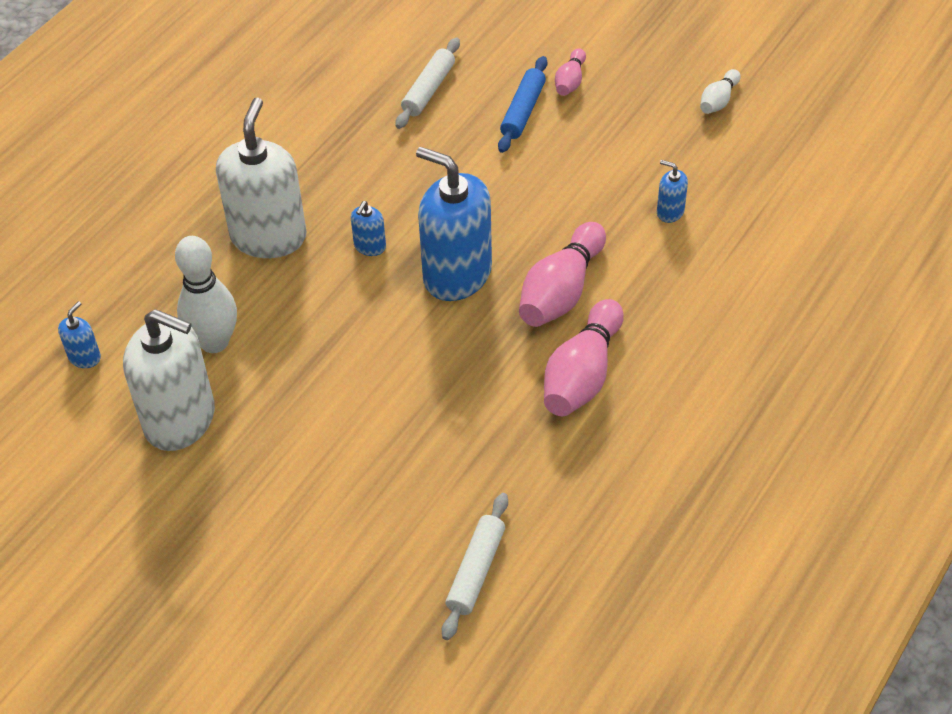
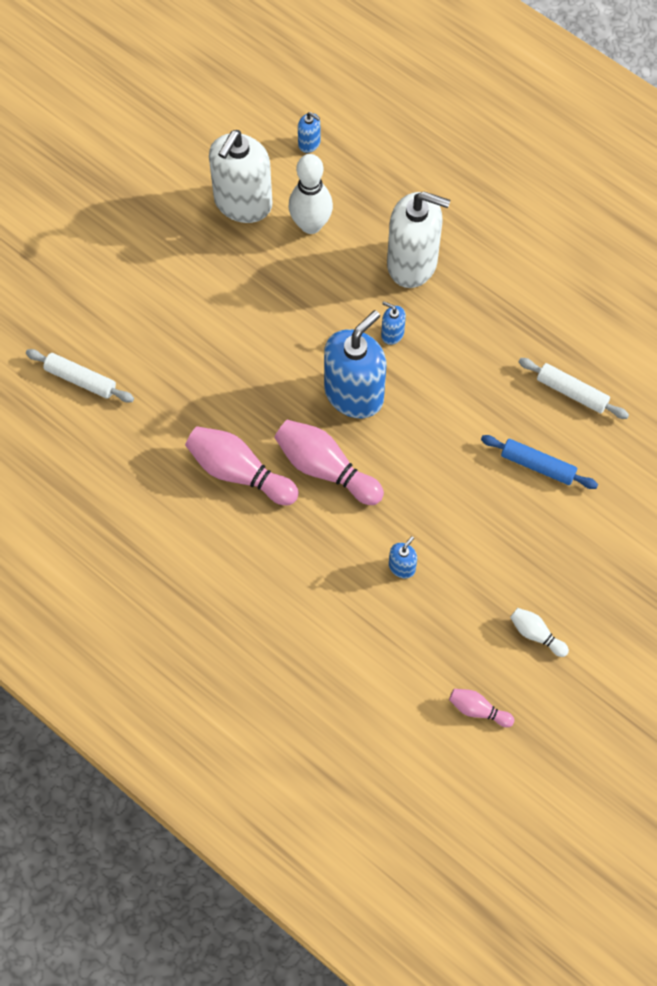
camera: 95 degrees right, 15 degrees up
(570, 81) = (573, 510): pink bowling pin -> pink bowling pin (478, 710)

